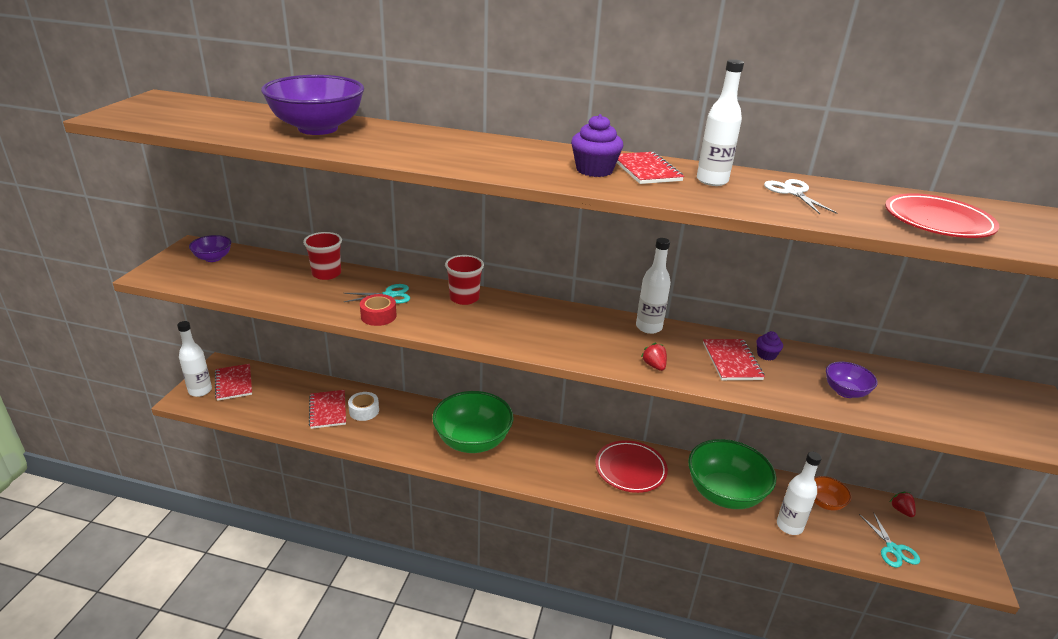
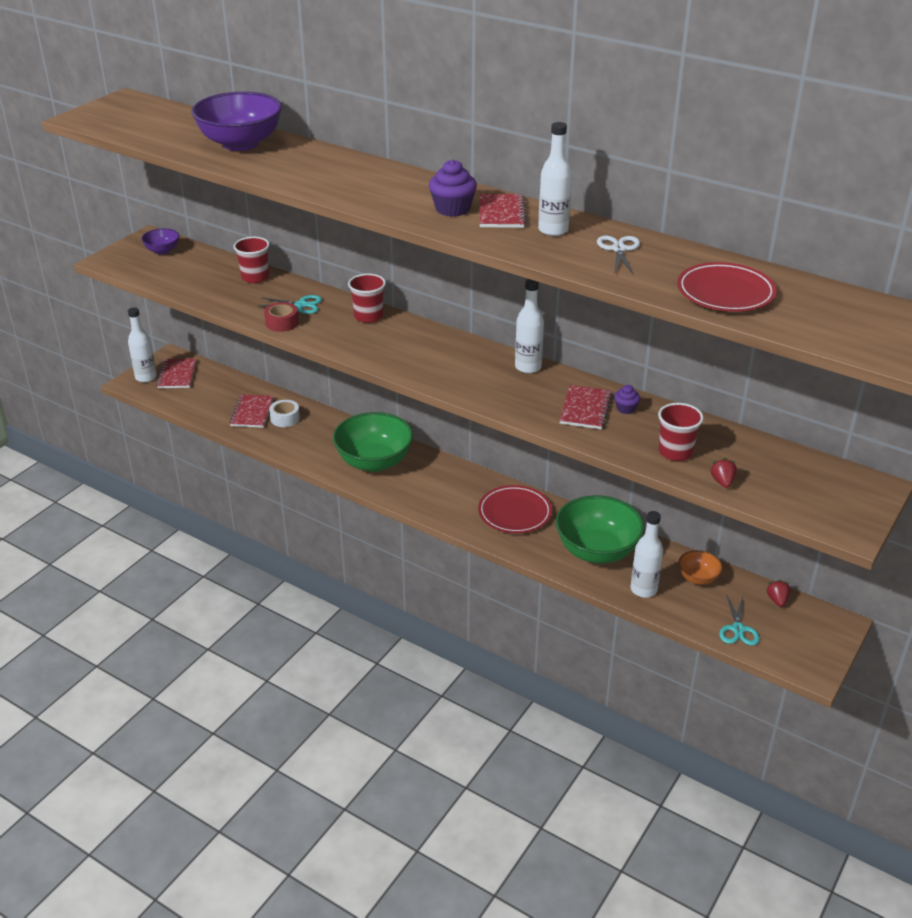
camera: 20 degrees right, 5 degrees up
(654, 366) = (505, 401): red strawberry -> red strawberry (722, 482)
(845, 392) = (675, 452): purple bowl -> red cup

